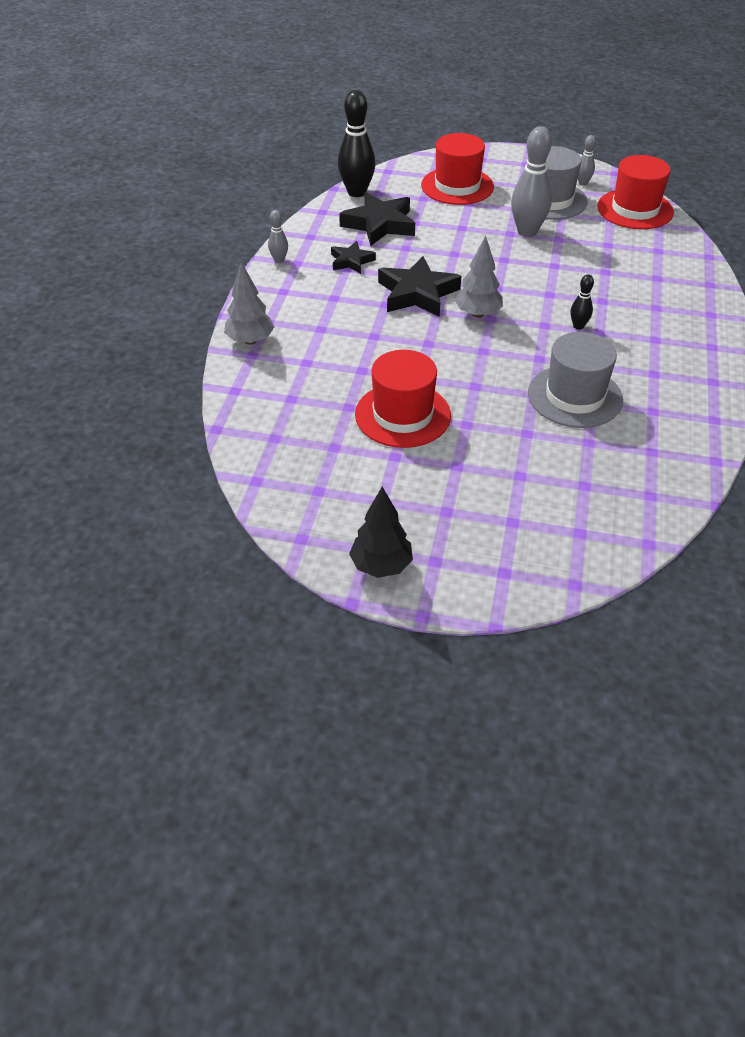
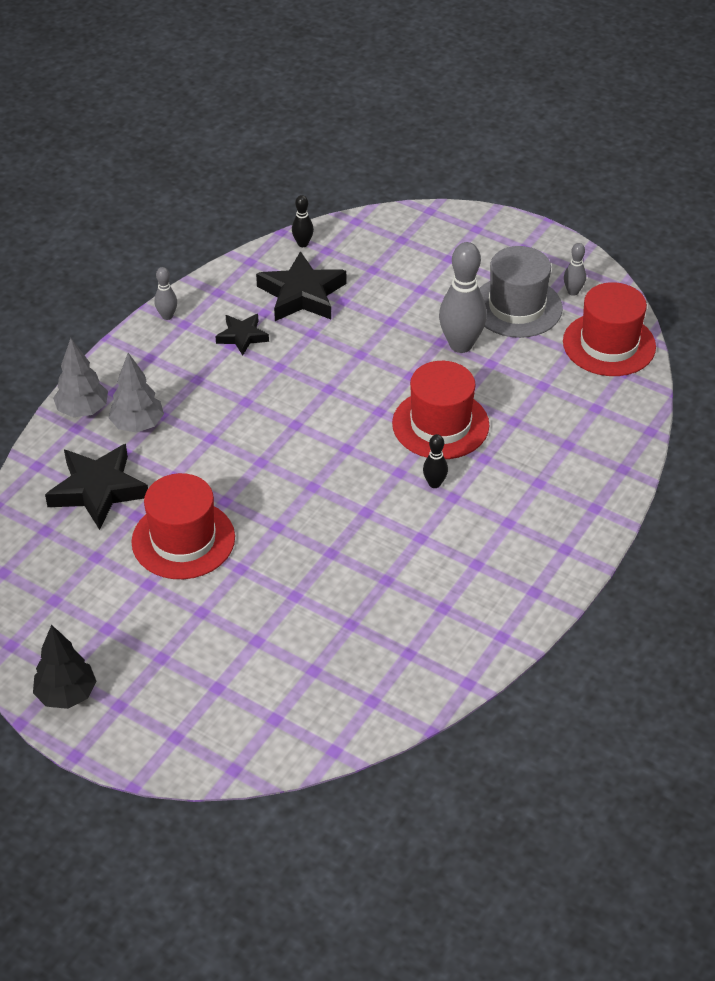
camera: 20 degrees right, 0 degrees up
(356, 192) = (303, 244): black bowling pin -> black bowling pin, size x0.49
(417, 293) = (287, 396): black star -> black star (97, 490)
(457, 186) = (422, 261): red hat -> red hat (440, 424)
(477, 314) = (335, 439): grey tree -> grey tree (138, 425)
(575, 396) = (372, 567): grey hat -> none

